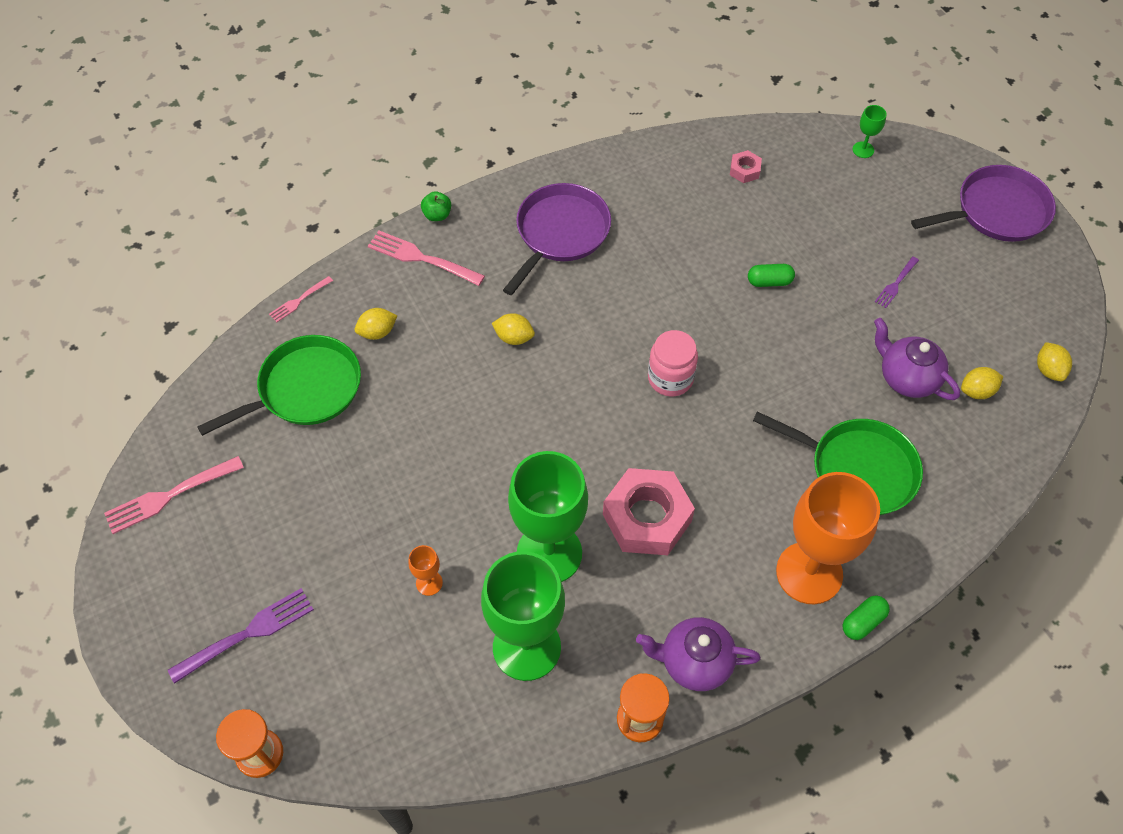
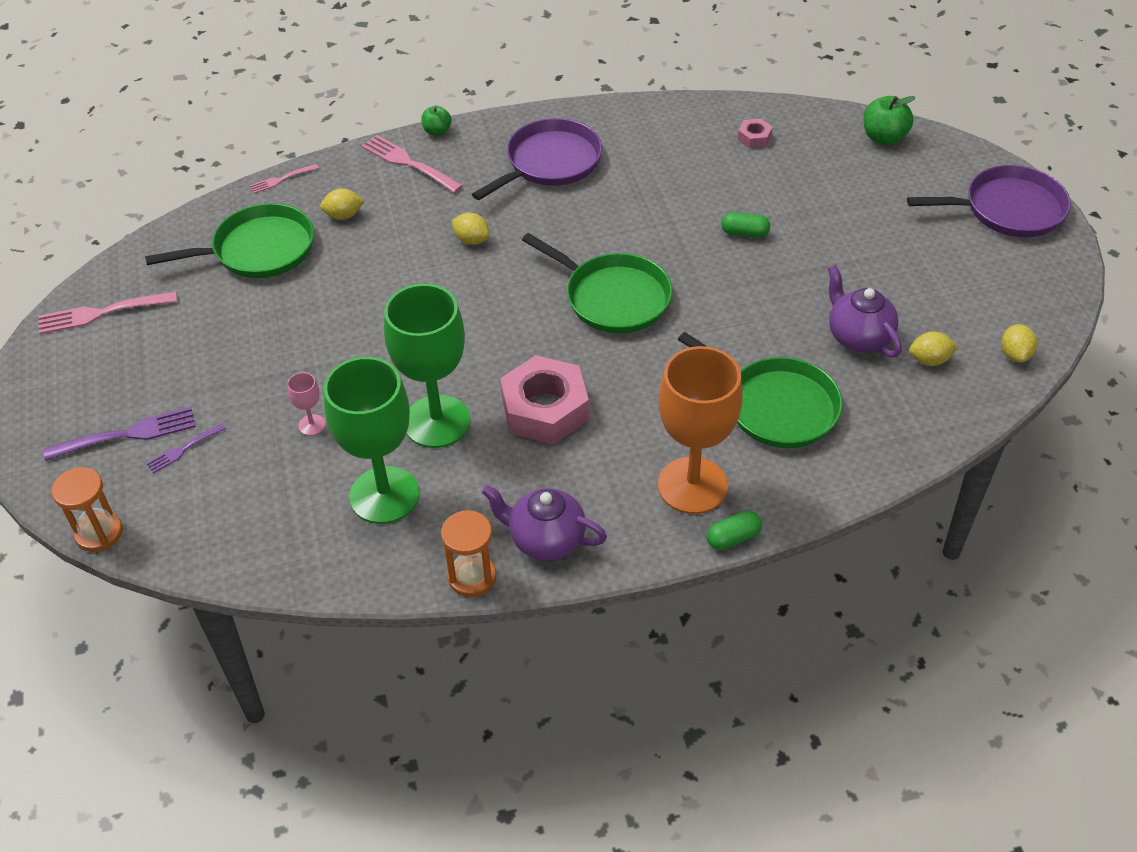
camera: 15 degrees right, 10 degrees down
(429, 583) = (312, 425): orange goblet -> pink goblet
(670, 378) = (613, 297): pink jar -> green pan
(863, 150) = (884, 137): green goblet -> green apple
(896, 283) = (877, 254): purple fork -> purple fork (184, 449)

